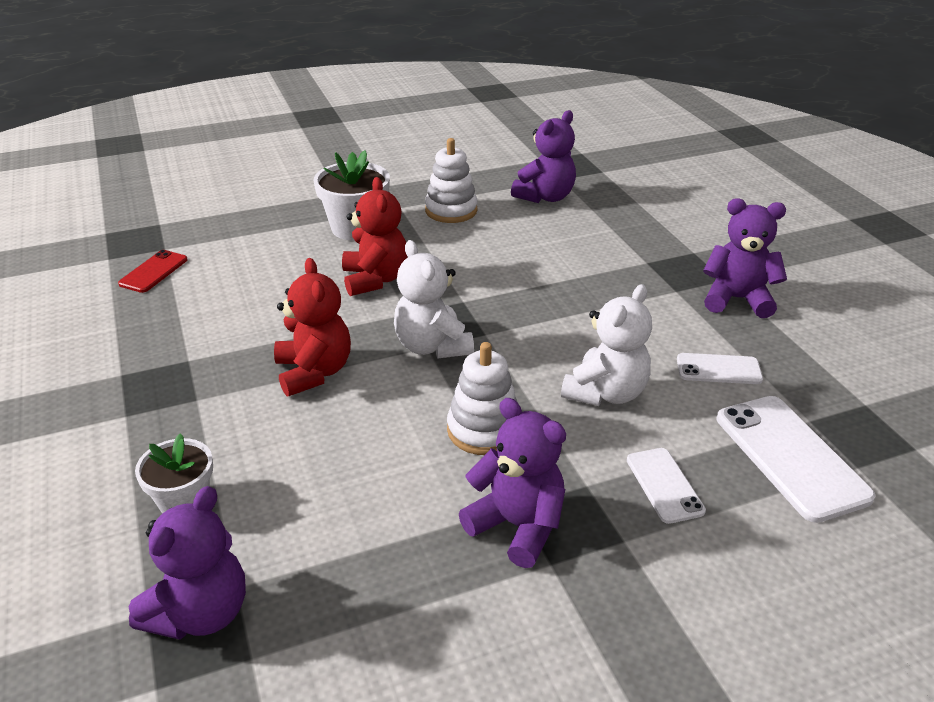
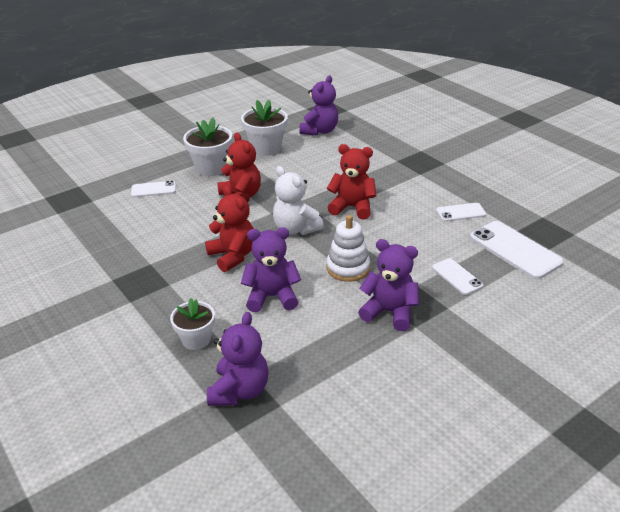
camera: 15 degrees left, 0 degrees up
(154, 272) = (94, 216): red phone -> none
(257, 246) = (153, 189): none -> white phone
(451, 210) = (266, 148): white stacking toy -> white flower pot
(539, 327) = (352, 207): none -> red teddy bear
(605, 393) = (405, 236): white teddy bear -> none
(737, 299) = (455, 173): purple teddy bear -> purple teddy bear (272, 297)

